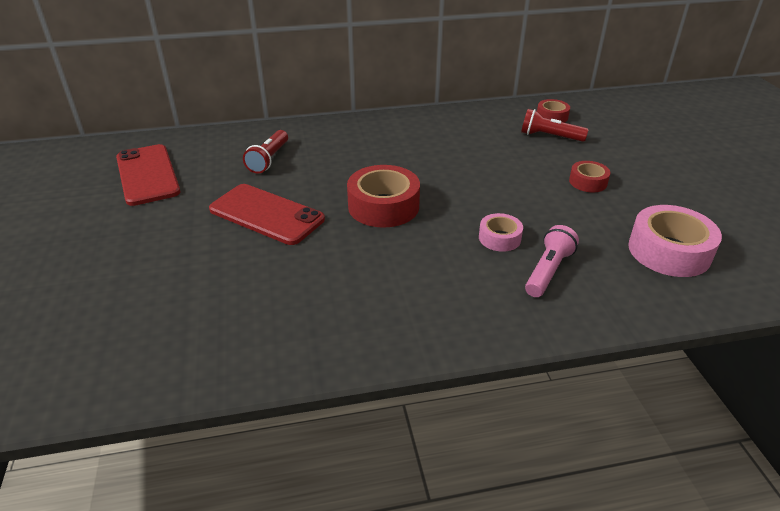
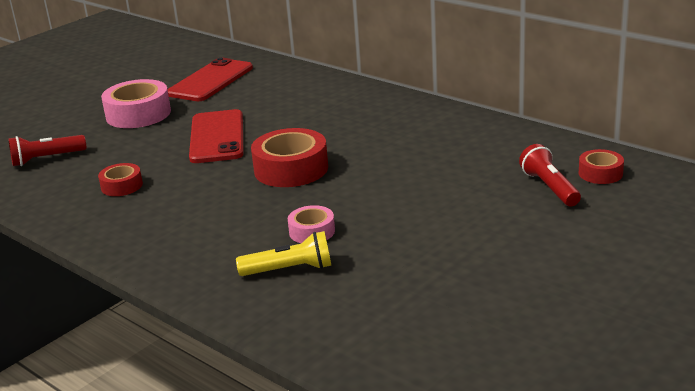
camera: 55 degrees right, 10 degrees down
(269, 159) = (294, 103): red flashlight -> red flashlight (46, 159)
(548, 271) = (289, 270): pink flashlight -> yellow flashlight
(588, 182) = (483, 237): red tape -> red tape (122, 186)
(669, 251) = (409, 319): pink tape -> pink tape (138, 114)

